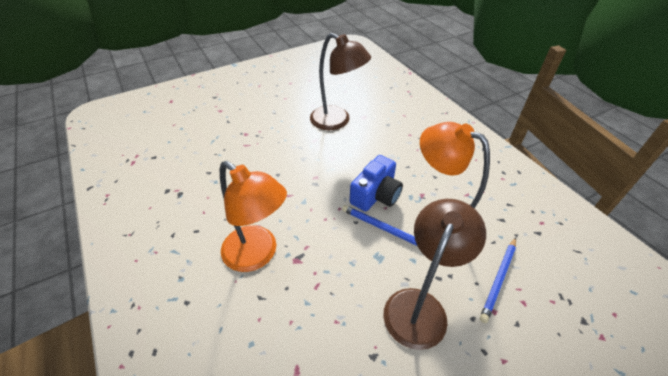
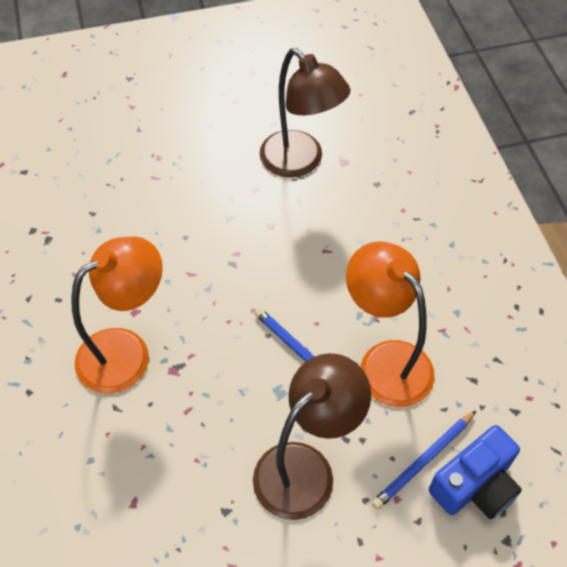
camera: 15 degrees right, 10 degrees up
(258, 255) = (127, 351): orange lamp -> orange lamp turned 90 degrees counterclockwise
(376, 195) = (311, 301): blue camera -> blue camera (475, 485)

